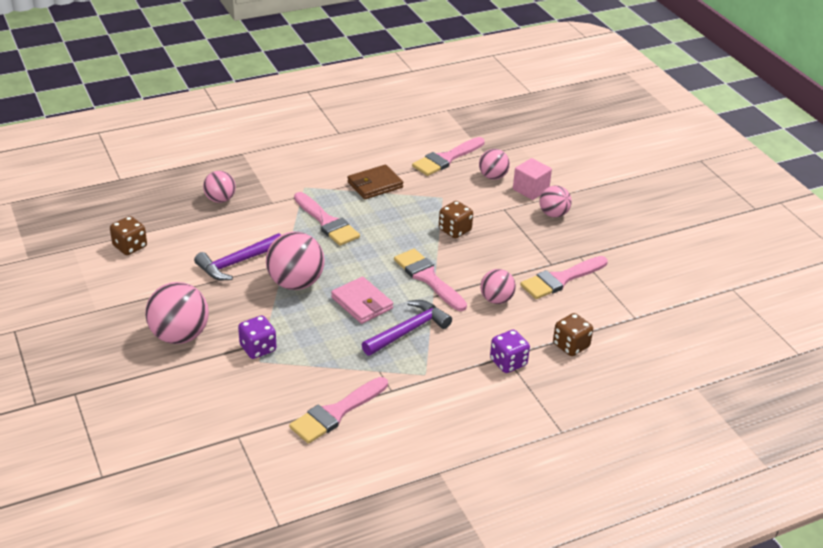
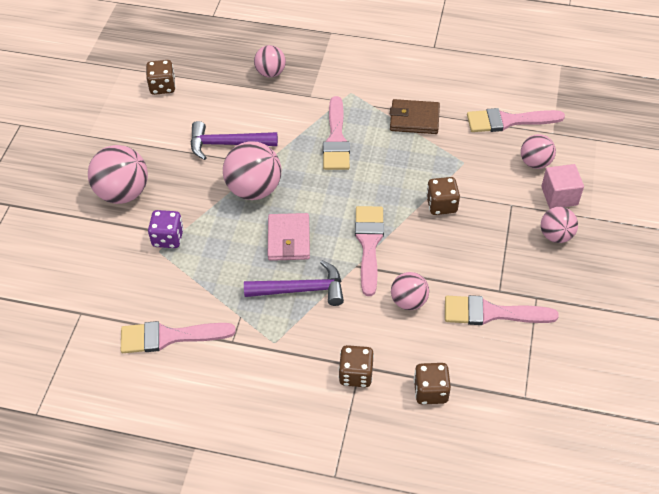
camera: 40 degrees right, 15 degrees up
(508, 362) = (356, 374): purple dice -> brown dice

